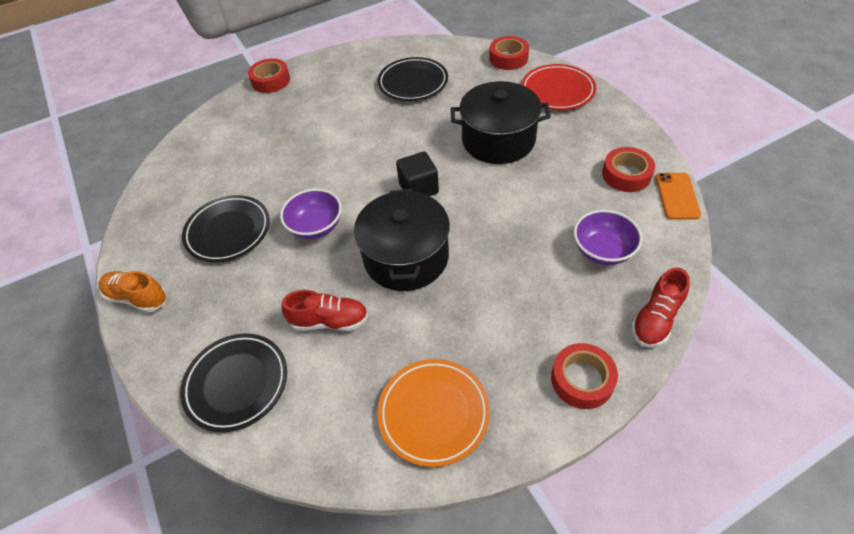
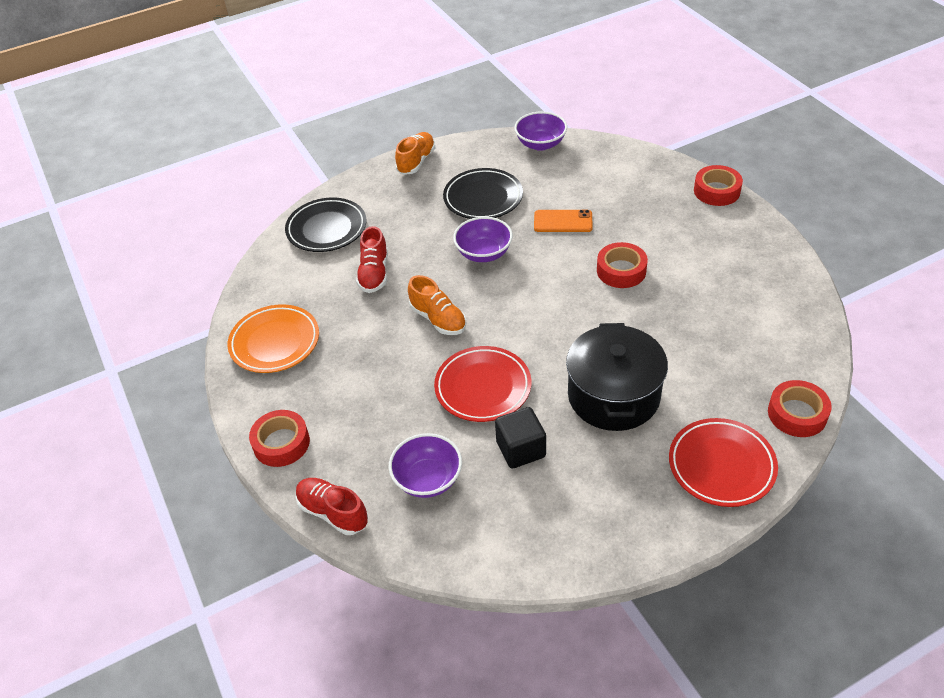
camera: 90 degrees right, 5 degrees down
(155, 189) = (540, 144): none -> purple bowl
(406, 257) = (438, 319): black pot -> orange shoe
(413, 83) = (725, 313): black plate -> none
(418, 188) = (532, 325): black cube -> black cube (521, 449)
(494, 219) = (483, 387): none -> red plate
(626, 175) = (547, 521): red tape -> red tape (621, 270)
(677, 196) = (506, 571): orange phone -> orange phone (563, 221)

